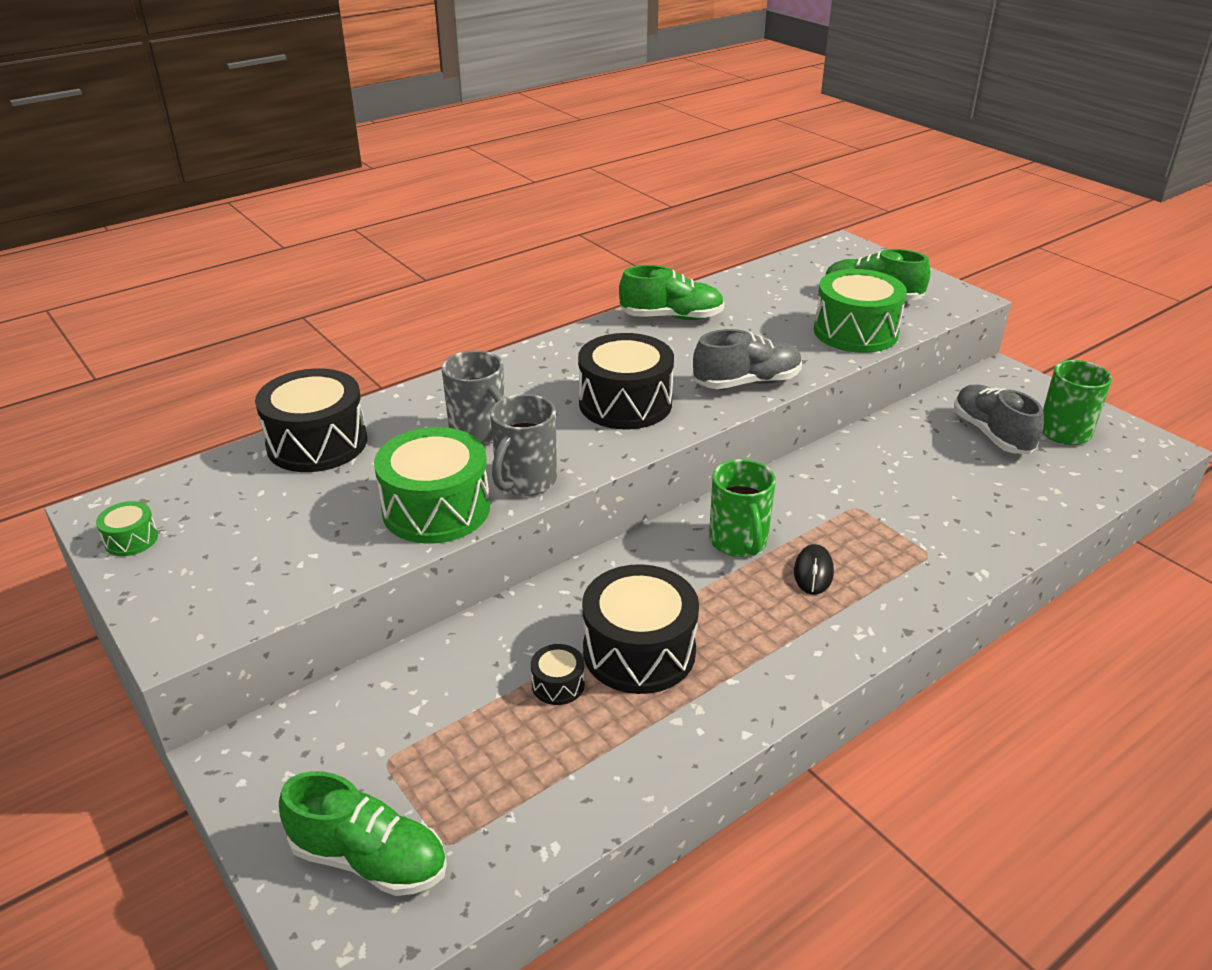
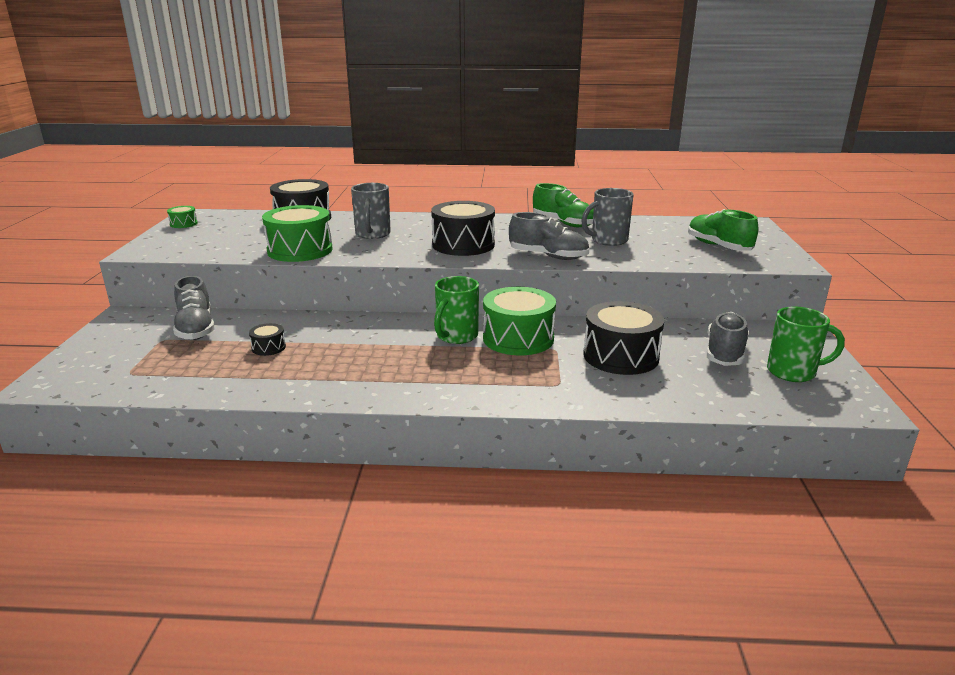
camera: 40 degrees right, 10 degrees down
(369, 859) = (100, 363): green shoe -> none
(400, 714) = (196, 329): none -> grey shoe
(525, 481) = (355, 254): grey mug -> grey mug (608, 240)
(639, 651) = (324, 352): black drum -> black drum (620, 356)
(813, 572) = (471, 363): black mouse -> none
(855, 332) = (669, 257): green drum -> green drum (518, 338)

